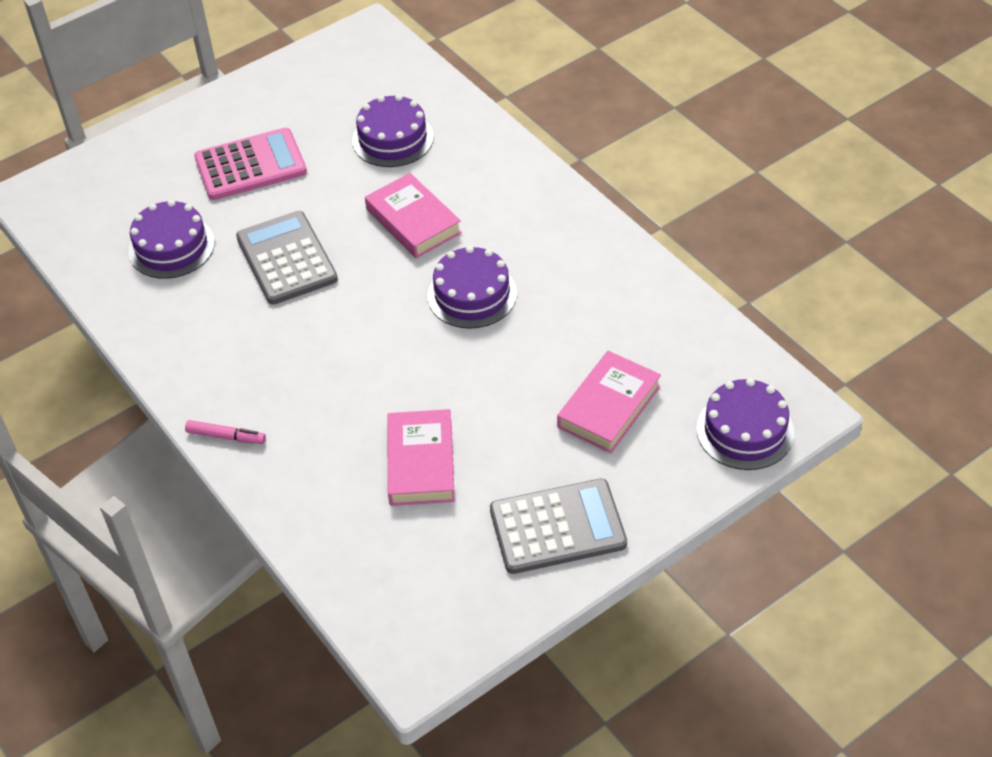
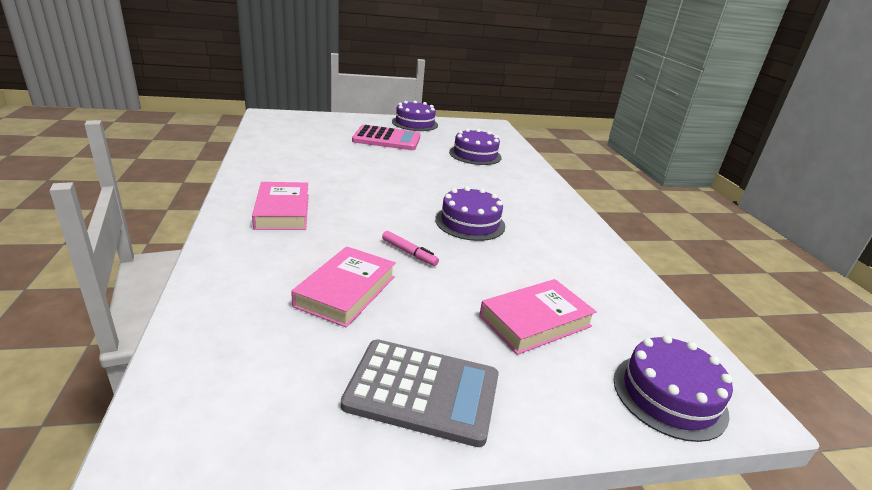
camera: 20 degrees right, 20 degrees down
(171, 247) = (310, 148): purple cake -> purple cake (415, 123)
(226, 436) = (231, 223): pink marker -> pink marker (409, 253)
(286, 259) = (367, 171): grey calculator -> none
(413, 221) = (459, 183): pink book -> pink book (282, 211)

